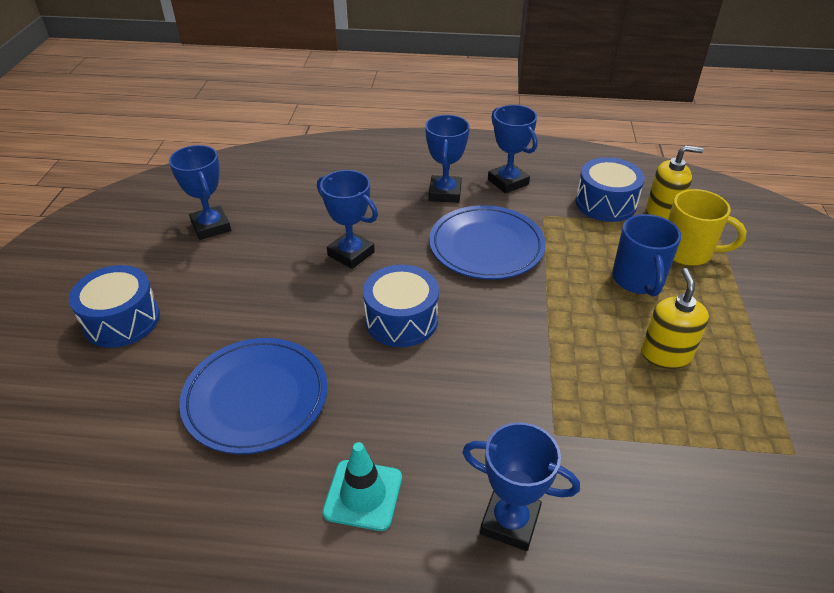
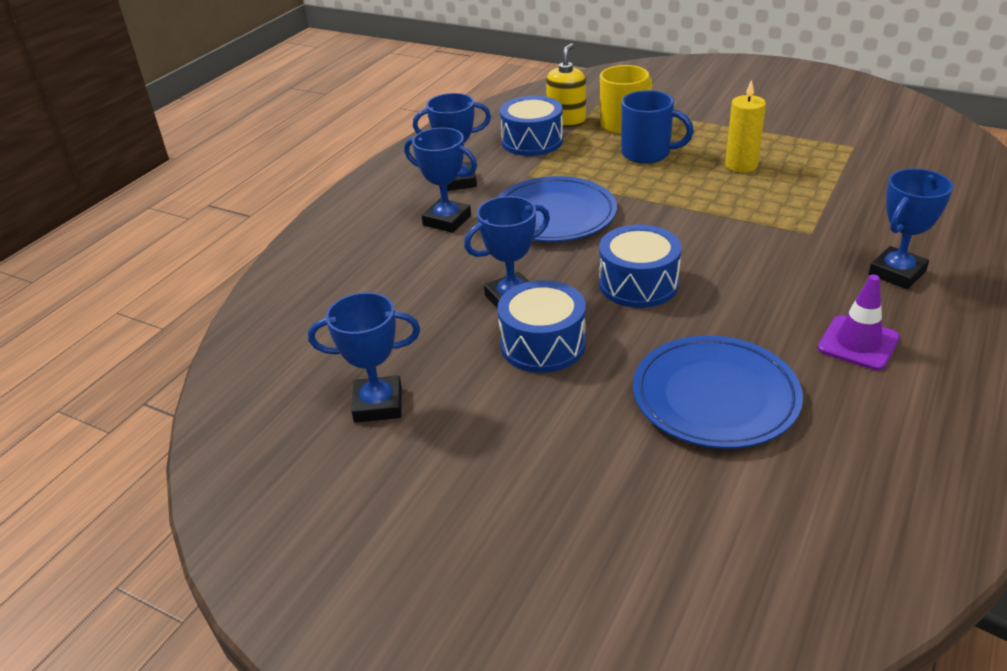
camera: 65 degrees left, 5 degrees down
(122, 320) = (531, 504): blue drum -> blue drum (543, 344)
(363, 495) = (858, 343): turquoise traffic cone -> purple traffic cone
(666, 354) = (741, 165): yellow soap dispenser -> yellow candle

